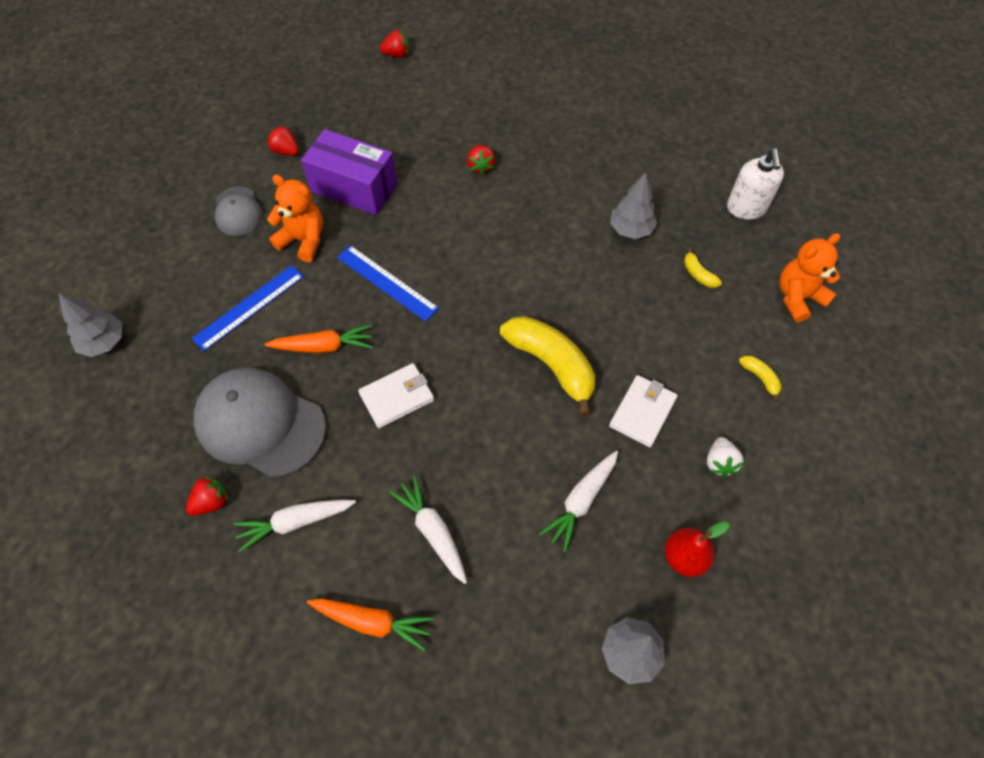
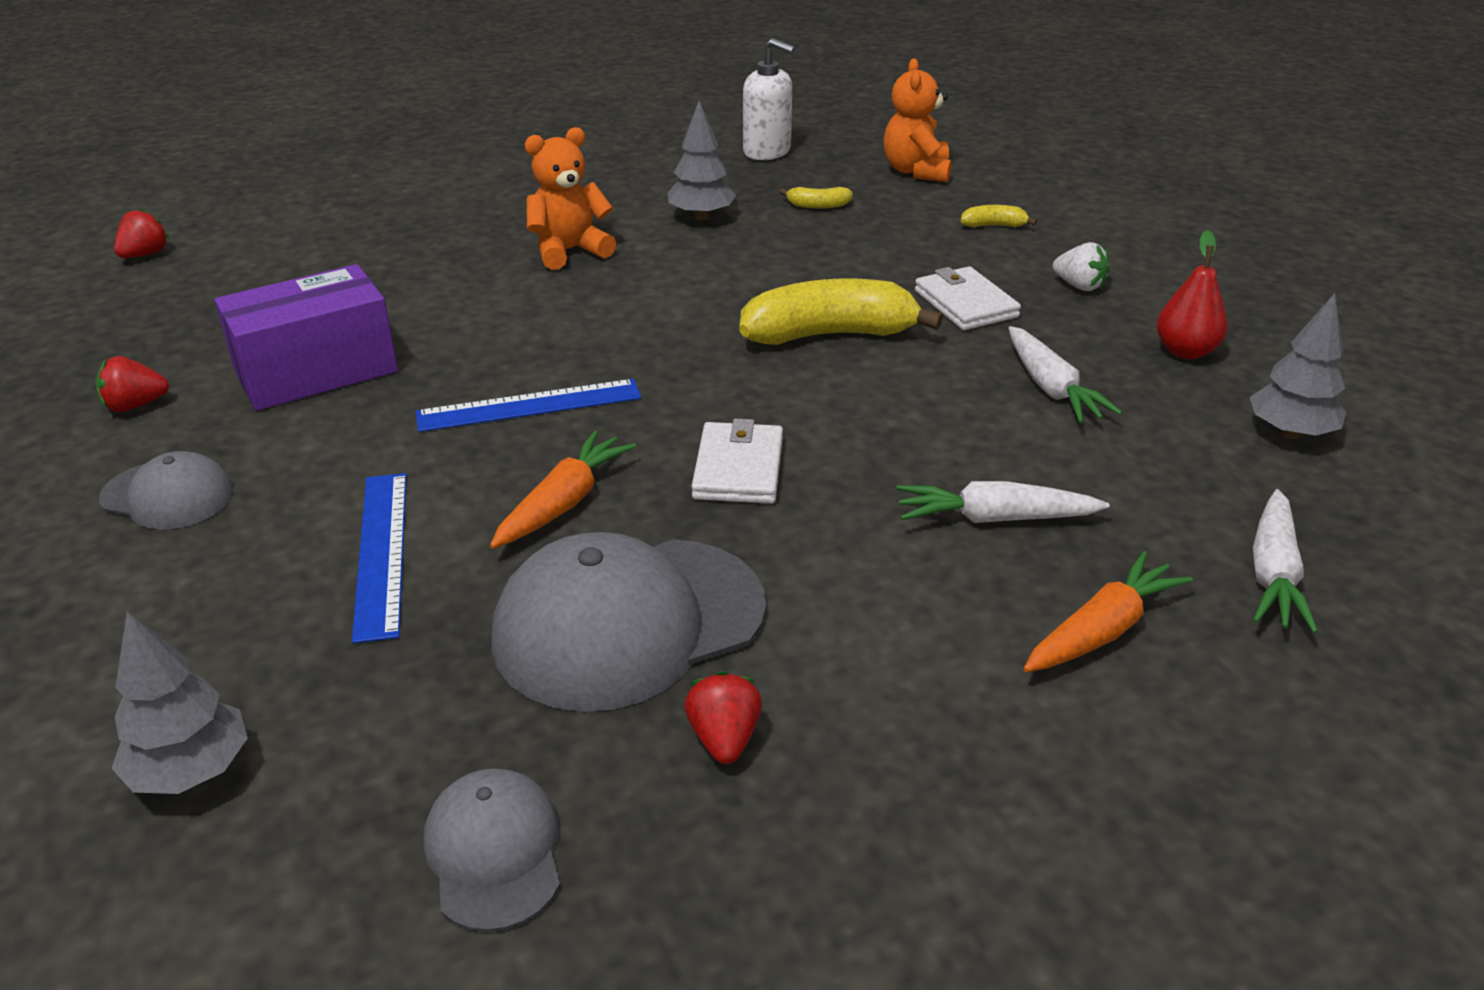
camera: 55 degrees left, 25 degrees down
(115, 462) = (494, 852): none -> grey cap
(295, 522) = (858, 649): white carrot -> white carrot (1273, 574)
(303, 240) = (336, 451): orange teddy bear -> orange teddy bear (569, 251)
(480, 166) = (451, 268): red strawberry -> none

